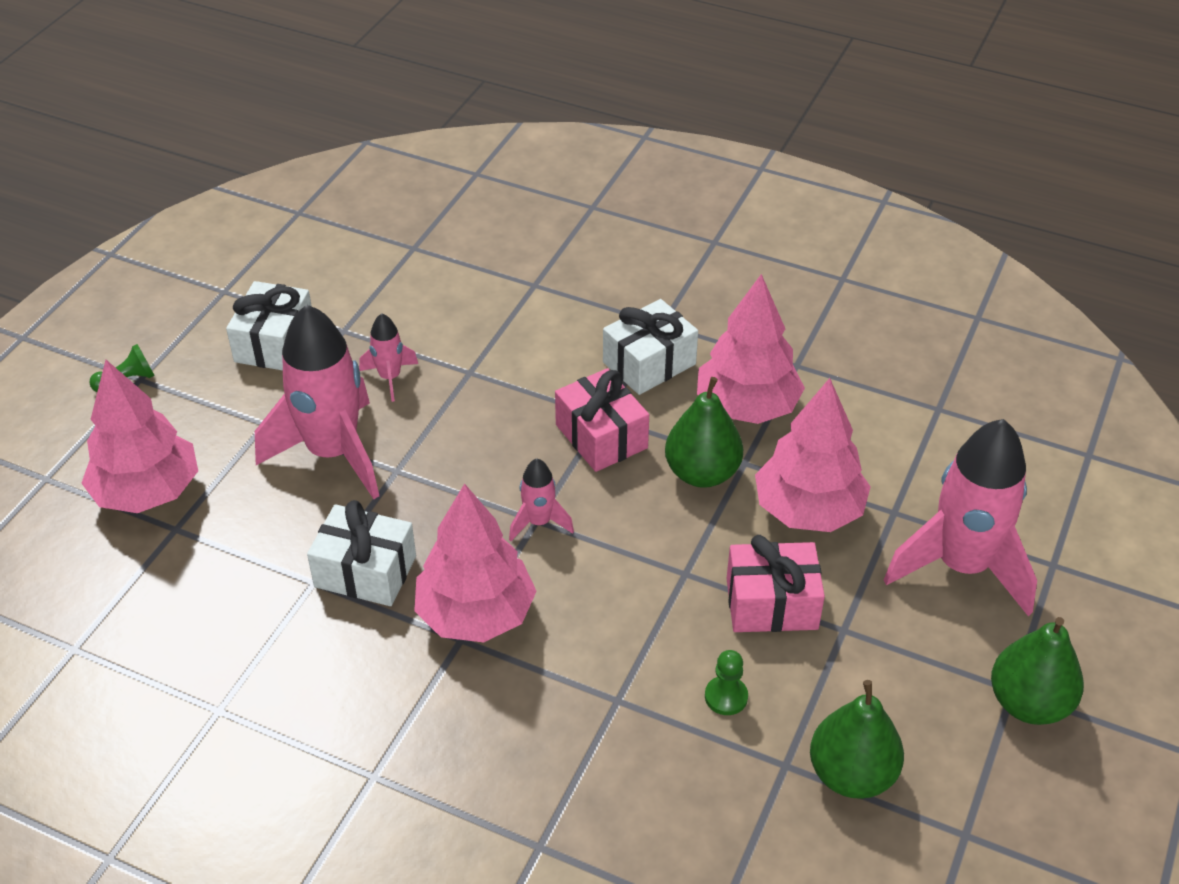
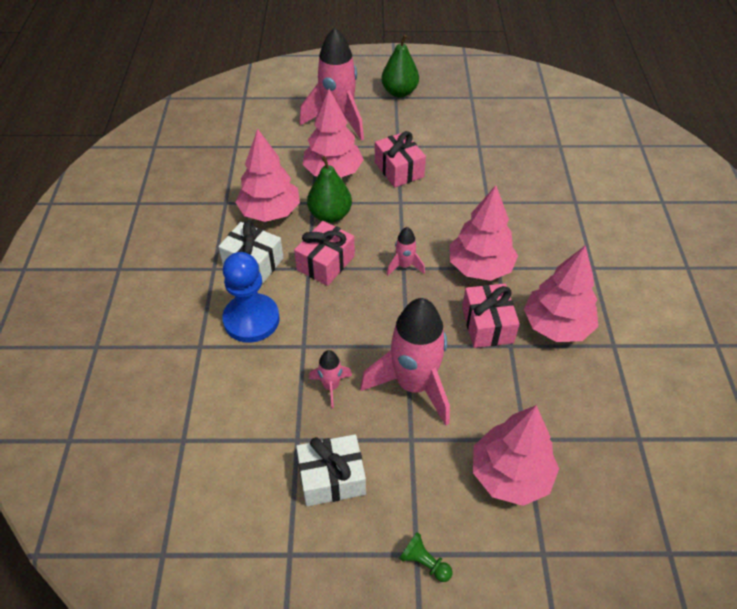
camera: 115 degrees left, 5 degrees up
(303, 656) = (556, 325): none -> pink tree
(365, 571) = (487, 325): white gift -> pink gift
(545, 337) = (251, 319): none -> blue pawn
(726, 697) = (460, 170): green pawn -> none
(851, 774) = (469, 128): green pear -> none

